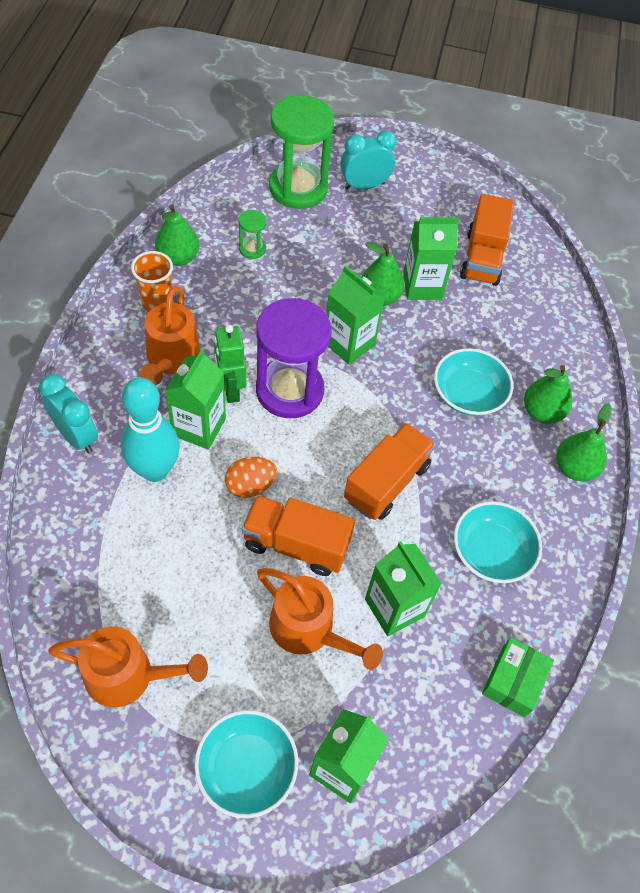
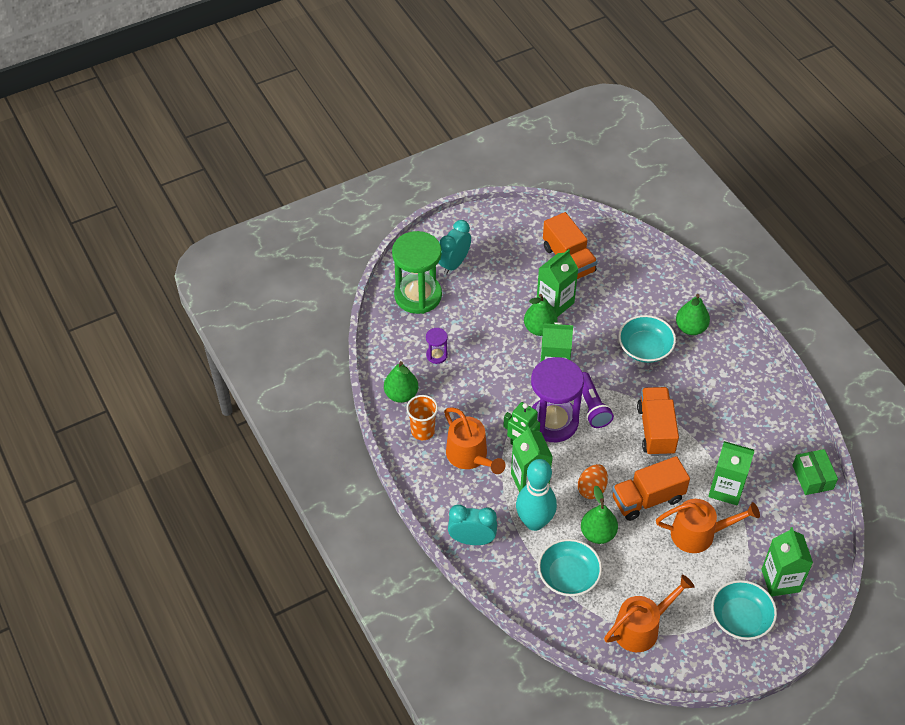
camera: 35 degrees left, 5 degrees down
(252, 249) = (436, 355): green hourglass -> purple hourglass
(346, 407) = (592, 407): none -> purple flashlight
(491, 552) = (741, 423): turquoise bowl -> turquoise bowl (568, 576)
(574, 468) = (736, 346): green pear -> green pear (598, 533)

